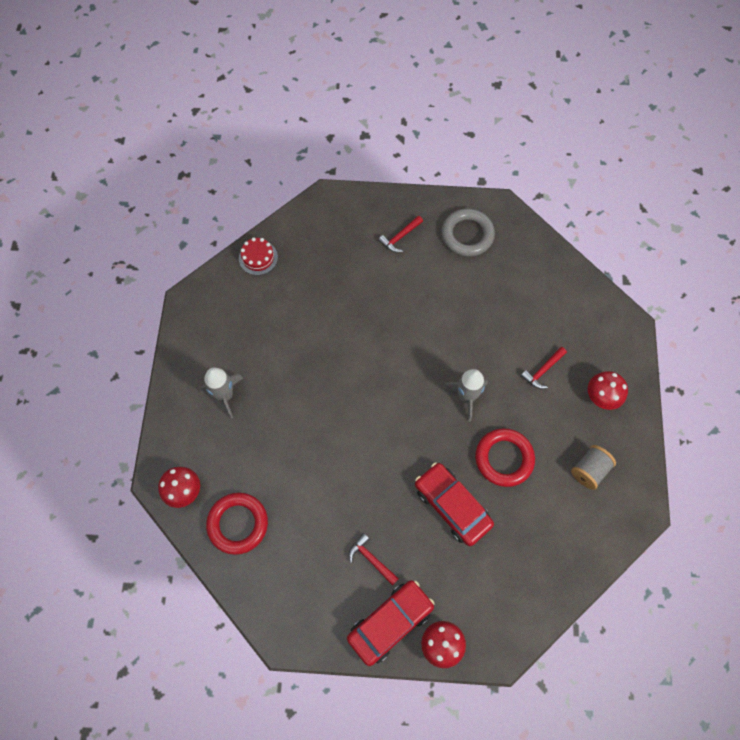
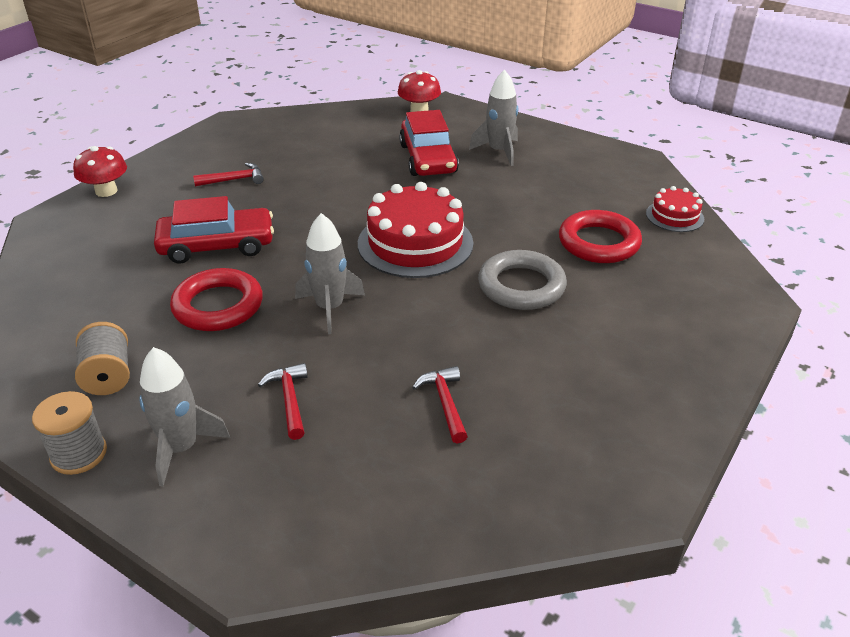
camera: 120 degrees right, 30 degrees down
(238, 524) = (357, 126): red ring -> red ring (598, 243)
(376, 387) = (415, 243): none -> red cake
(390, 623) = (166, 171): red car -> red car (428, 159)
(400, 237) = (640, 345): red hammer -> red hammer (445, 403)
(467, 235) = (601, 425): grey ring -> grey ring (521, 286)
(602, 396) = (181, 448): red mushroom -> grey rocket
(637, 438) = (79, 454): none -> grey spool

